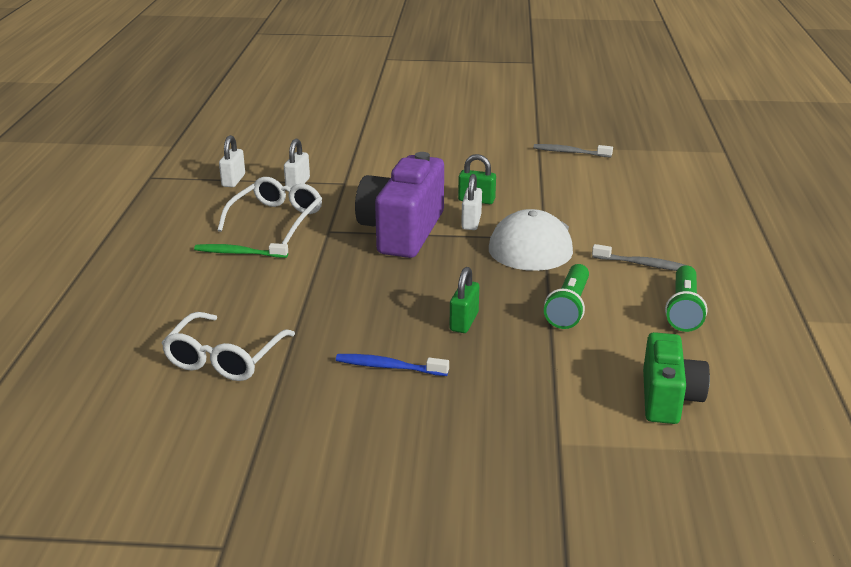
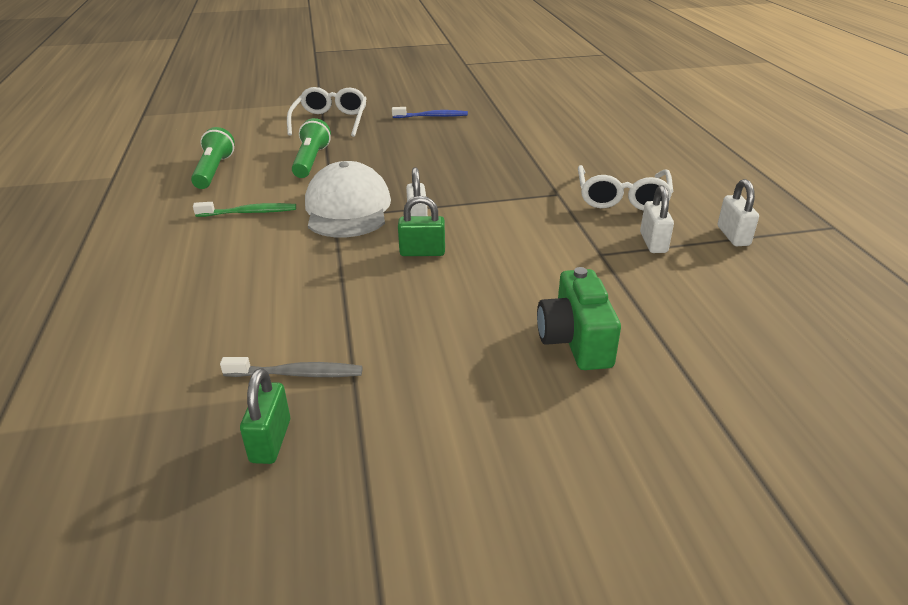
camera: 165 degrees right, 5 degrees up
(225, 358) = (538, 109): white glasses -> white glasses (330, 121)
(238, 253) = (614, 164): green toothbrush -> green toothbrush (249, 212)
(402, 231) = (484, 202): purple camera -> none
(464, 322) = (392, 143): green padlock -> green padlock (270, 441)
(643, 264) = (235, 202): grey toothbrush -> none
(668, 398) = (249, 123): green camera -> green camera (575, 340)

